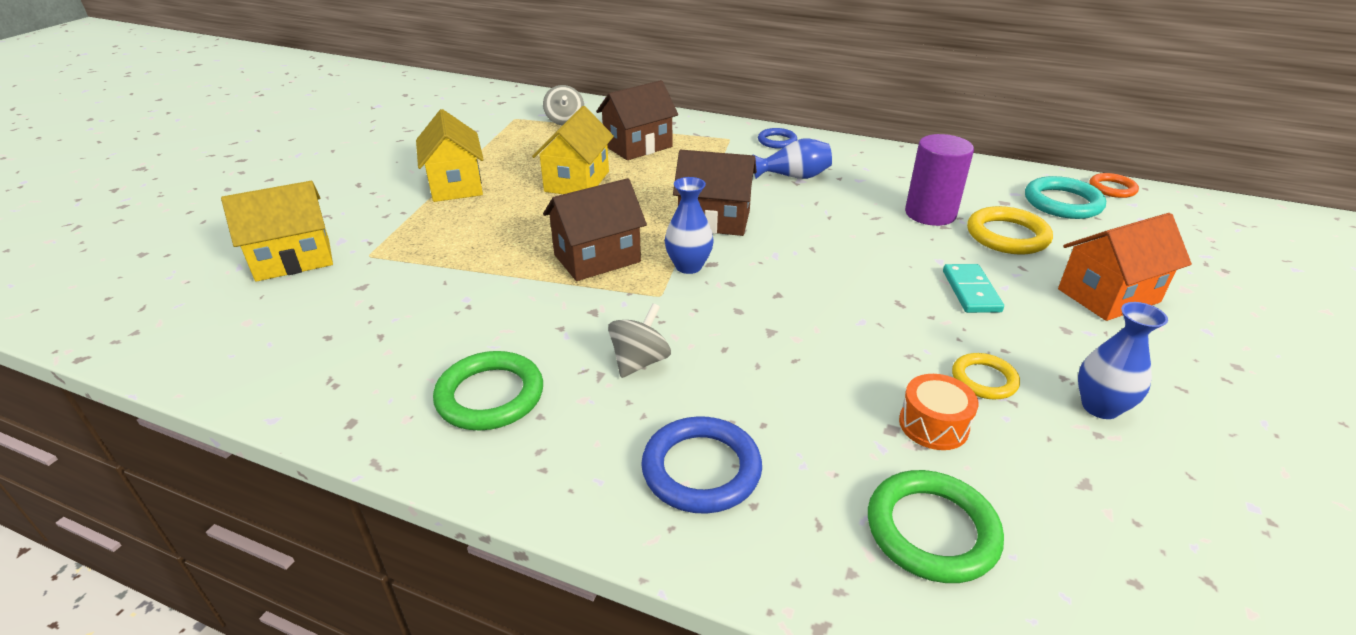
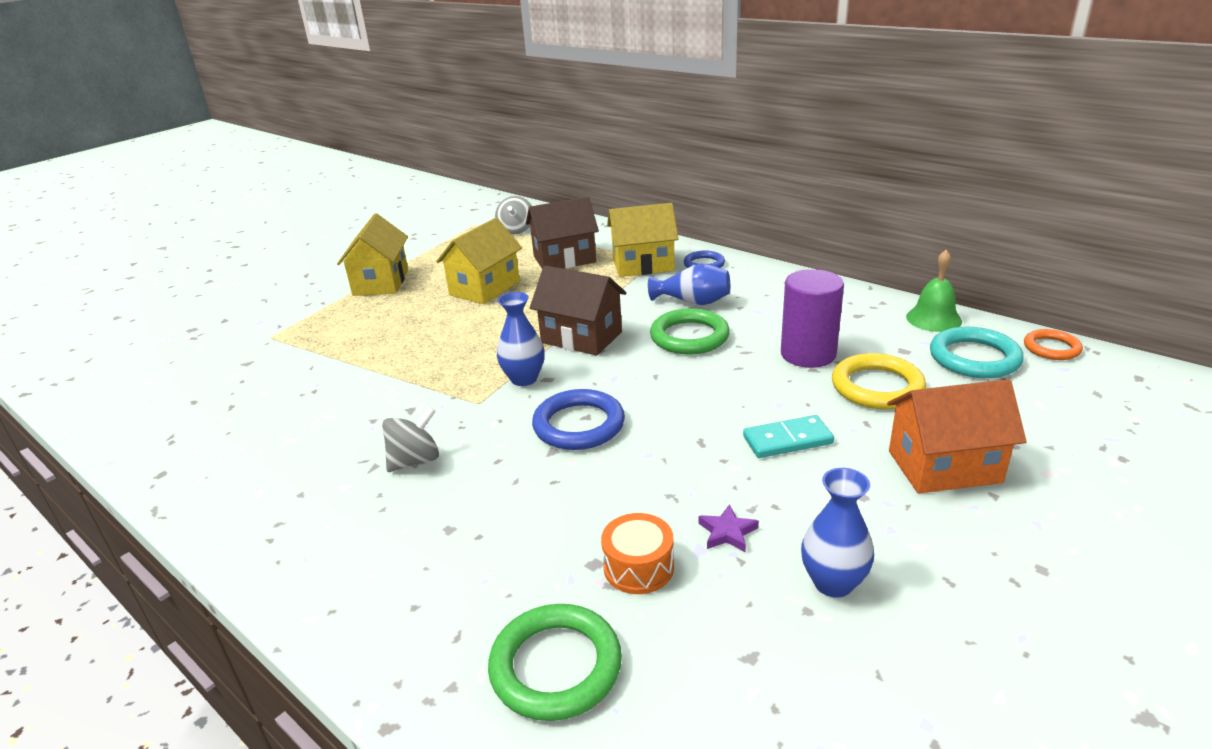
camera: 20 degrees right, 5 degrees down
(293, 259) = (214, 334): yellow house -> yellow house (643, 265)
(490, 396) = (275, 470): green ring -> green ring (689, 337)
(597, 258) = (449, 361): brown house -> none
(701, 469) = (394, 566): blue ring -> blue ring (579, 425)
(971, 291) = (787, 440): turquoise domino -> turquoise domino turned 60 degrees clockwise
(984, 380) = (727, 532): yellow ring -> purple star
(1007, 173) = (933, 319): none -> green bell

